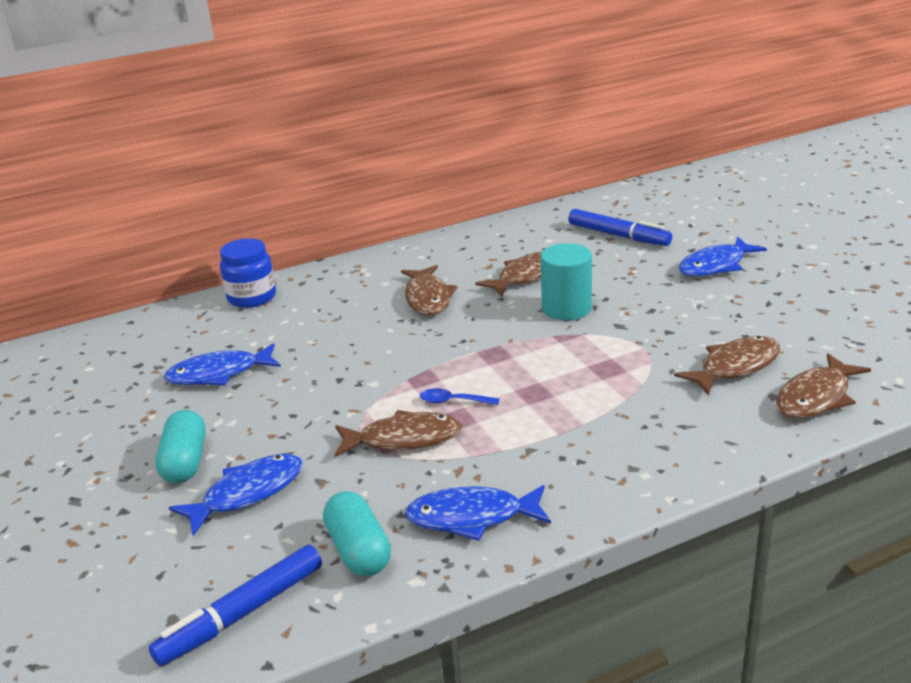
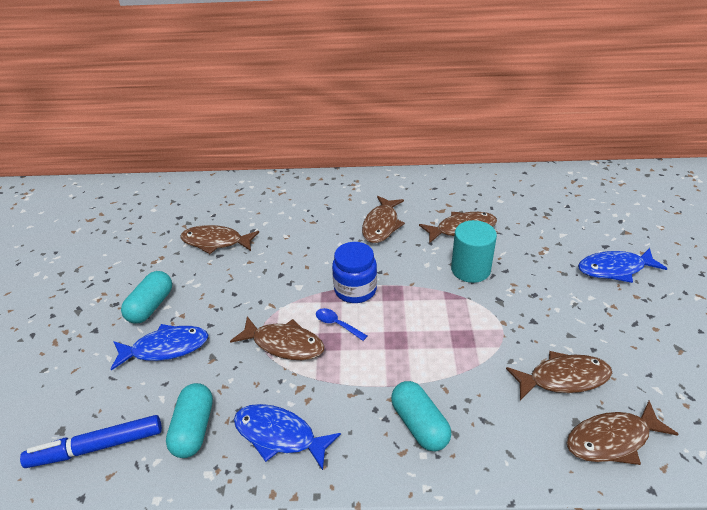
camera: 25 degrees right, 10 degrees up
(219, 374) = (216, 242): blue fish -> brown fish
(252, 297) = (275, 186): blue jar -> blue jar (355, 290)
(618, 235) = (555, 213): blue marker -> none
(621, 452) = (419, 425): none -> turquoise capsule

